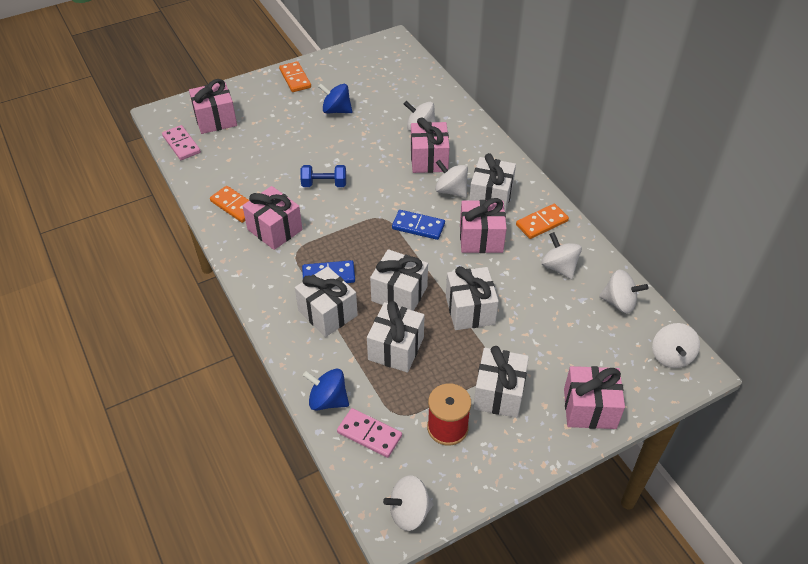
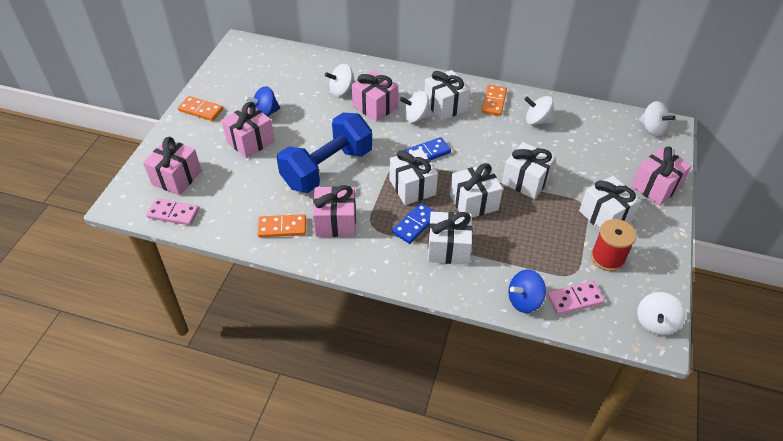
camera: 45 degrees left, 0 degrees up
(324, 184) = (327, 168): blue dumbbell -> blue dumbbell, size x2.22
(396, 348) = (518, 236): white gift -> white gift (412, 187)
(481, 238) = (473, 134): pink gift -> pink gift (250, 142)
(619, 302) = (592, 118): white spinning top -> none

